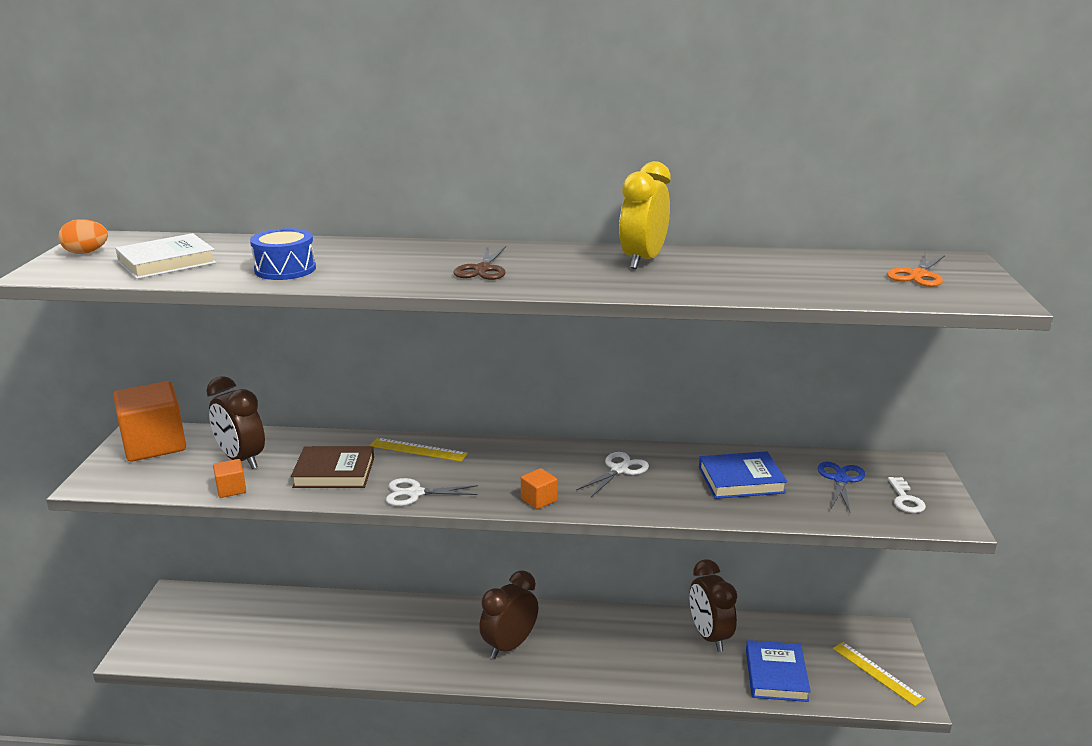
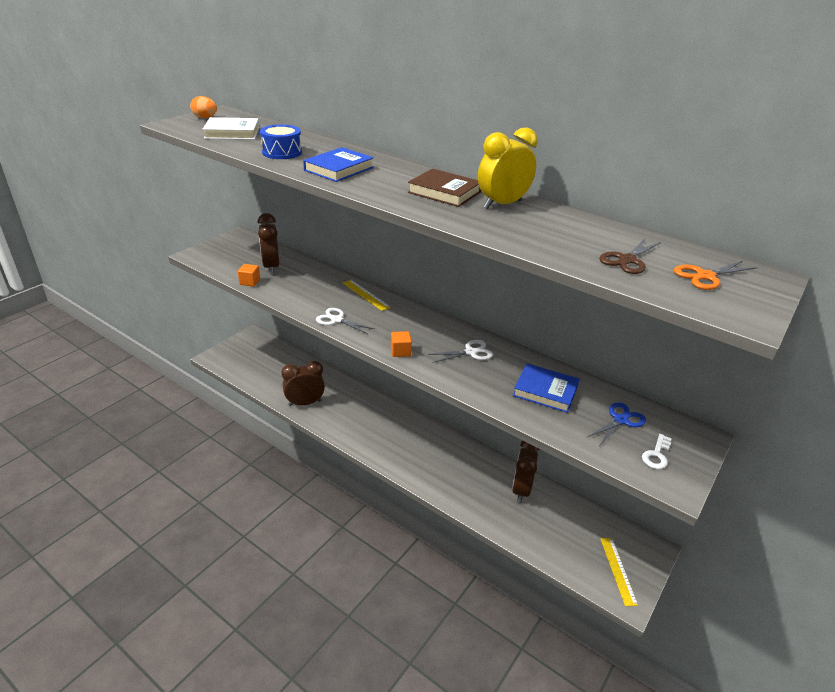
camera: 30 degrees right, 10 degrees up
(154, 445) = (240, 244): orange cube -> none
(334, 472) = (308, 291): brown book -> brown book (444, 192)
(482, 269) = (389, 182): brown scissors -> brown scissors (627, 260)
(509, 645) = (395, 438): brown clock -> brown clock (305, 403)
(776, 675) = (543, 535): blue book -> blue book (339, 169)

